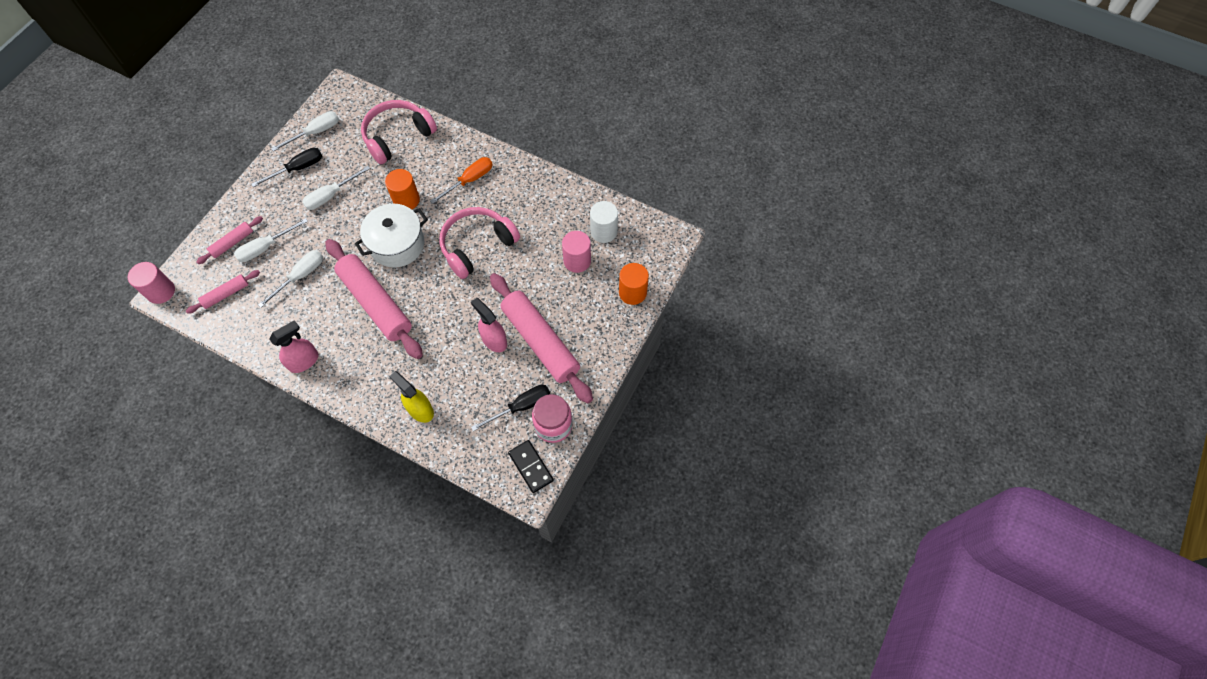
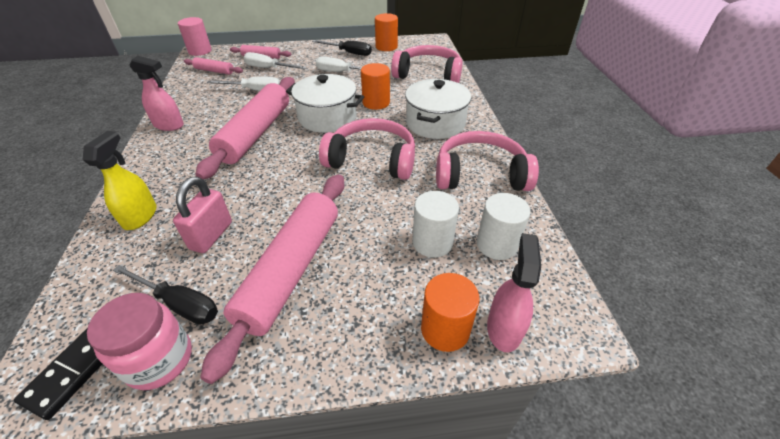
camera: 55 degrees right, 20 degrees down
(315, 132) = (386, 47): white screwdriver -> orange cylinder
(469, 180) = (435, 123): orange screwdriver -> white pot
(476, 373) = (211, 235): none -> pink padlock
(494, 340) = (266, 228): pink spray bottle -> pink spray bottle (504, 328)
(545, 196) = (480, 175): none -> pink headphones
(577, 261) = (432, 242): pink cylinder -> white cylinder

